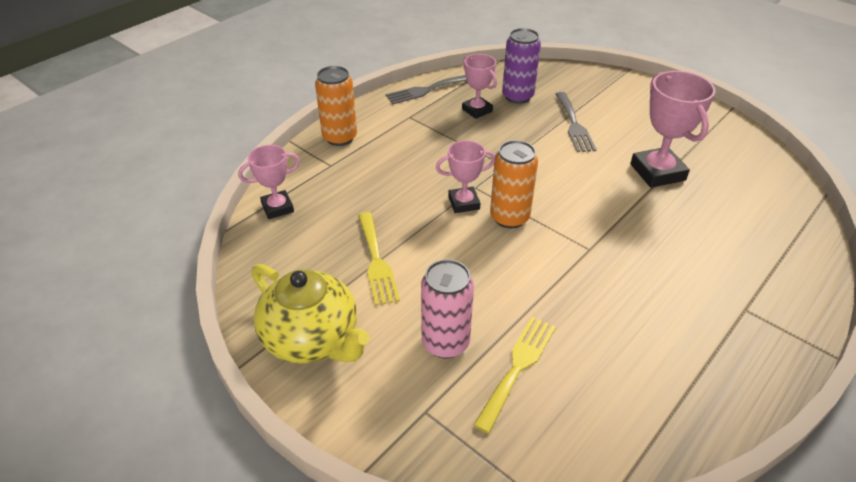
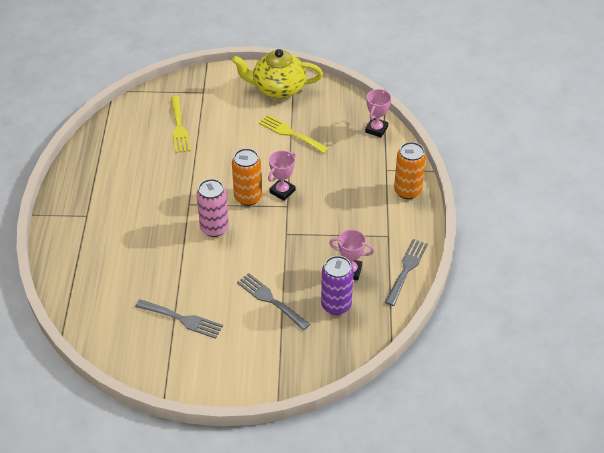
camera: 140 degrees right, 5 degrees up
(445, 343) = (219, 119): pink can -> pink can (214, 228)
(657, 172) = (183, 288): pink trophy -> none
(676, 149) = (182, 319): none -> grey fork

